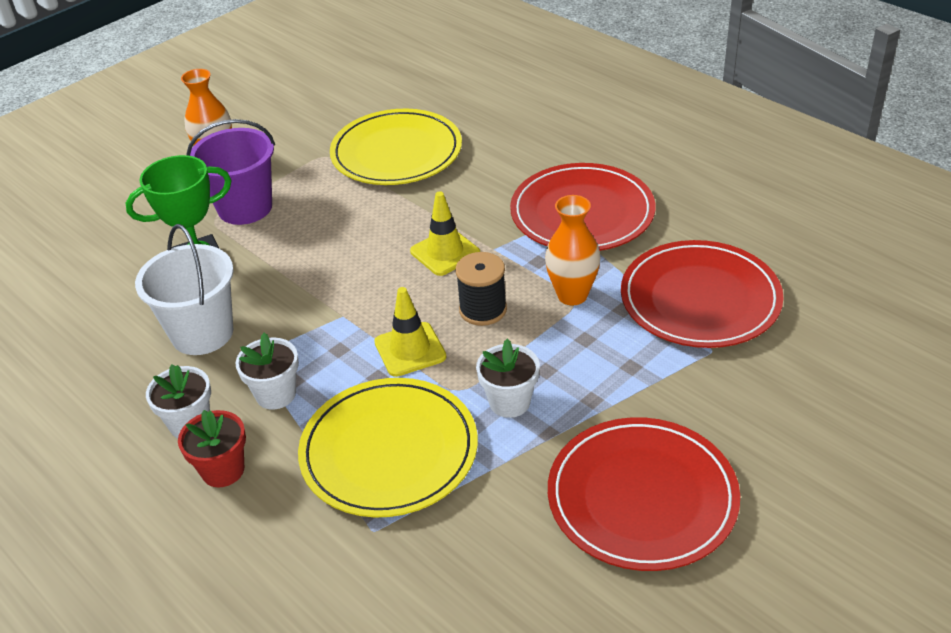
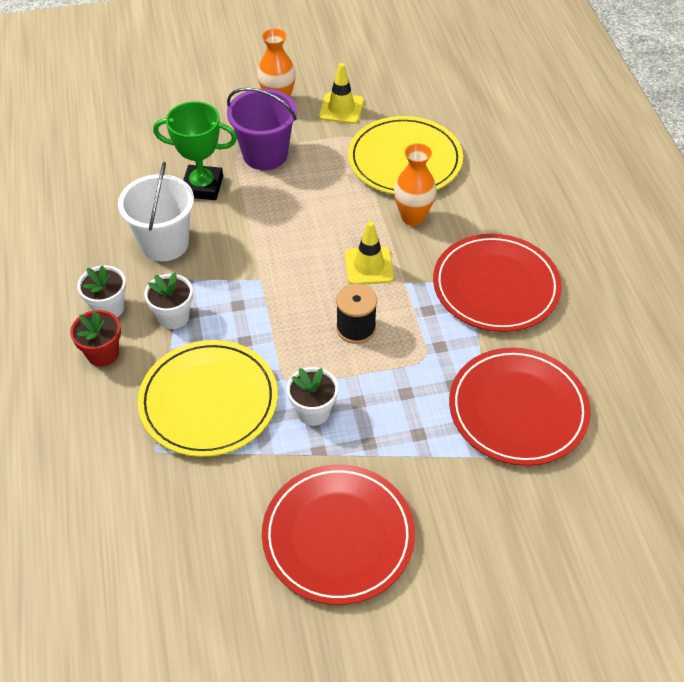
camera: 30 degrees right, 10 degrees up
(410, 349) = (282, 332): yellow traffic cone -> yellow traffic cone (341, 108)
(572, 295) = (427, 352): orange vase -> orange vase (413, 217)

